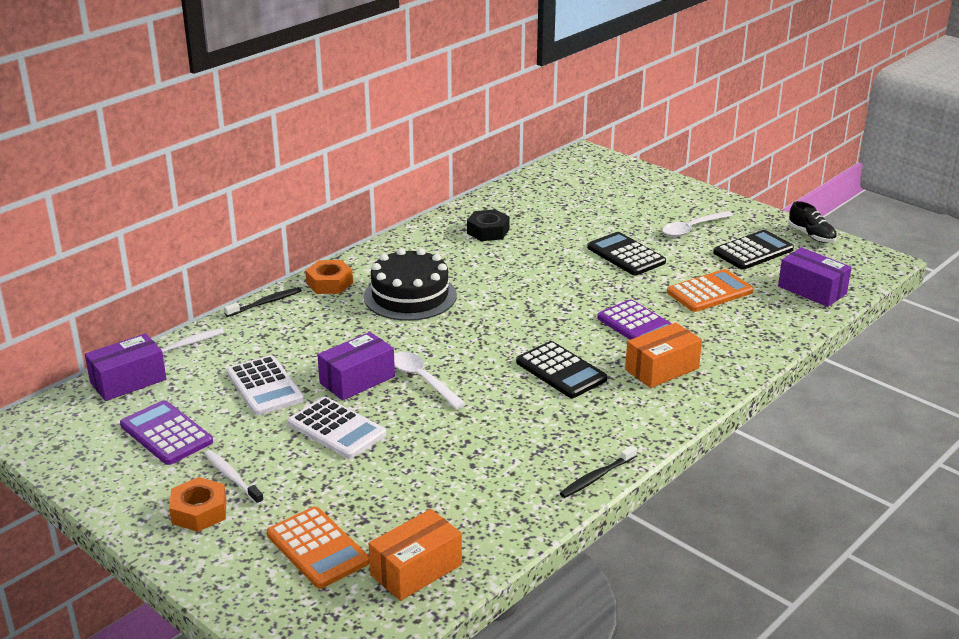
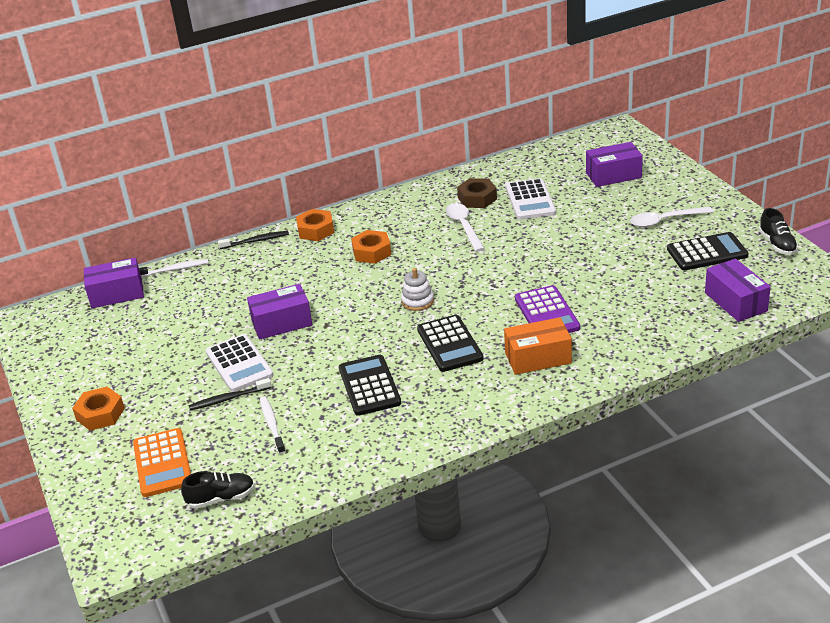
camera: 25 degrees right, 5 degrees up
(166, 434) = (116, 344): purple calculator -> none
(232, 478) = (139, 391): white toothbrush -> white toothbrush (272, 425)
(265, 386) = (209, 316): white calculator -> white calculator (530, 200)
(410, 296) = (372, 252): black cake -> orange nut
(416, 570) = (221, 498): orange box -> black shoe
(423, 380) = (332, 332): white spoon -> white spoon (464, 226)
(488, 231) = (477, 198): black nut -> brown nut
(496, 335) = (417, 301): none -> white stacking toy
(597, 477) = (413, 448): black toothbrush -> black toothbrush (228, 398)
(612, 195) = (613, 175): none -> purple box
(626, 255) = (583, 239): black calculator -> black calculator (369, 386)
(709, 292) = (635, 288): orange calculator -> none

